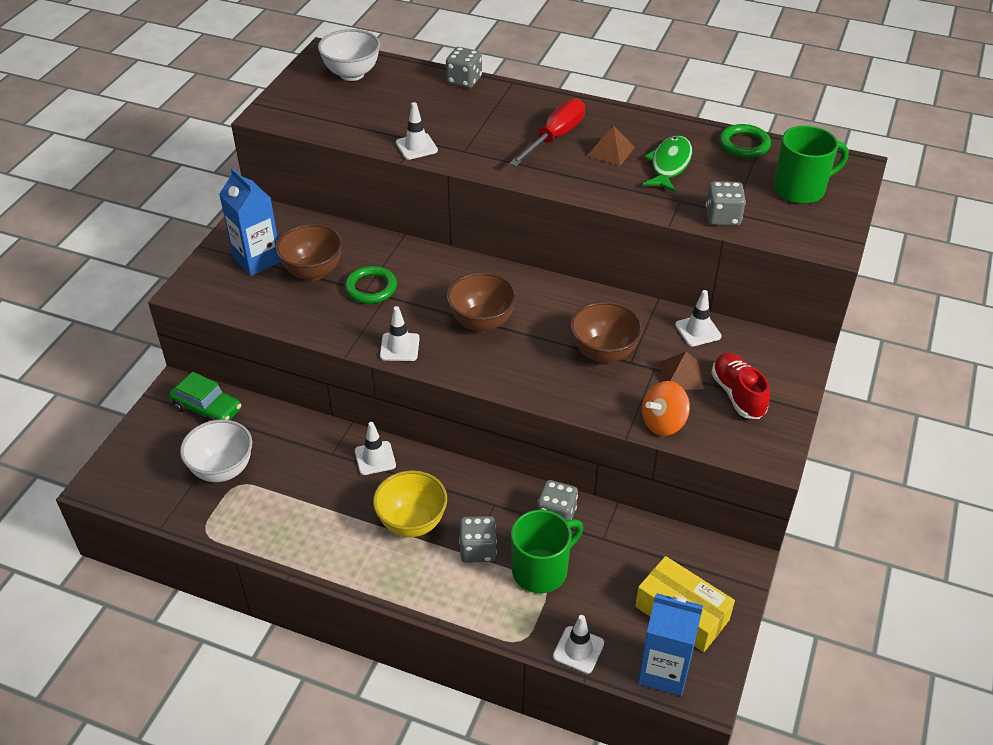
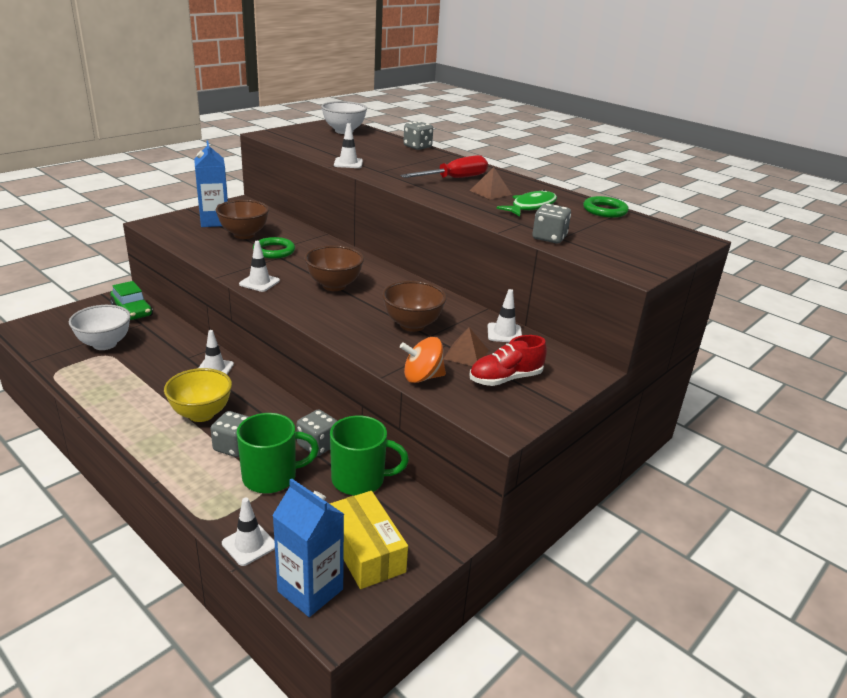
camera: 20 degrees right, 15 degrees down
(738, 395) = (505, 379): red shoe -> red shoe turned 120 degrees counterclockwise
(800, 189) = (633, 239): green mug -> green mug (360, 480)

